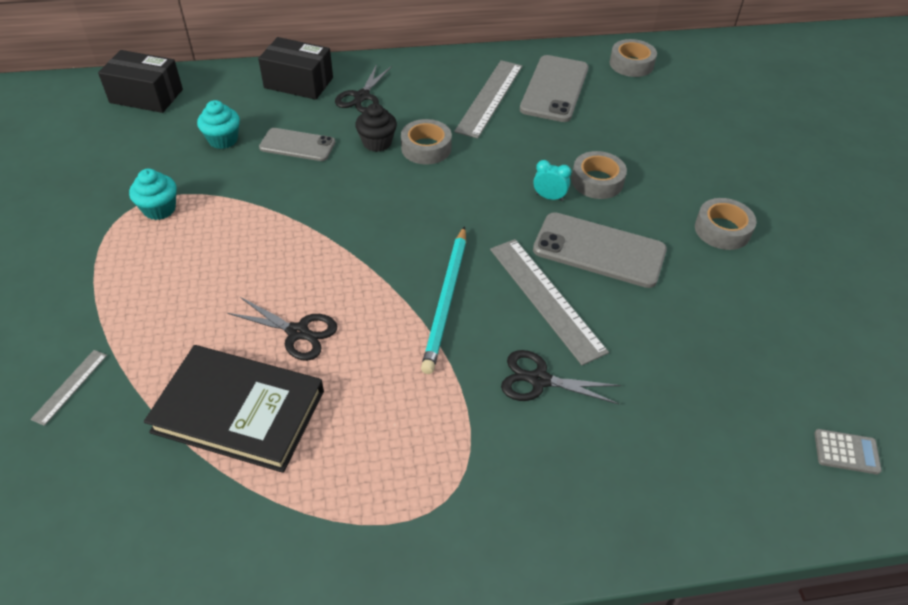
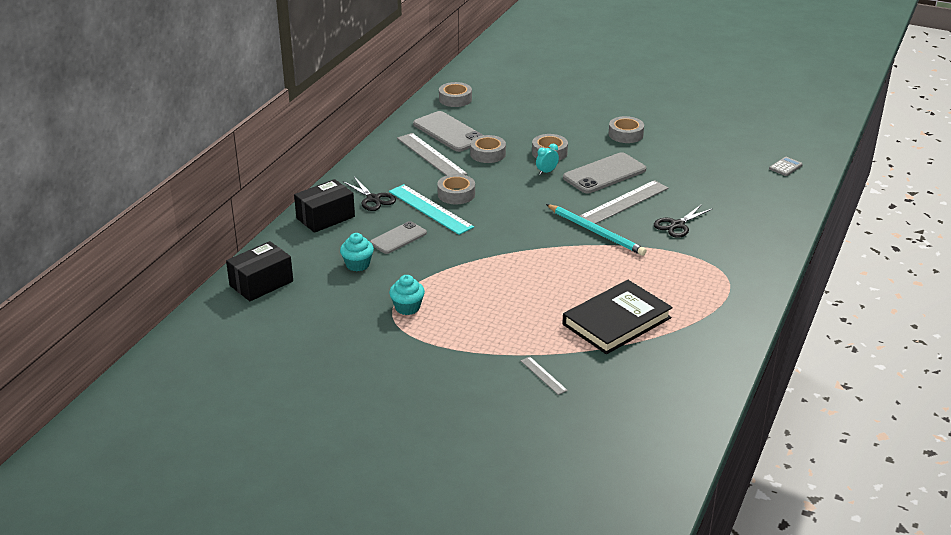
camera: 55 degrees left, 15 degrees down
(298, 332) = (574, 286): black scissors -> none
(377, 143) = (430, 209): black cupcake -> turquoise ruler
(539, 135) = (487, 154): none -> grey tape
(546, 298) = (624, 202): grey ruler -> grey ruler turned 45 degrees counterclockwise

